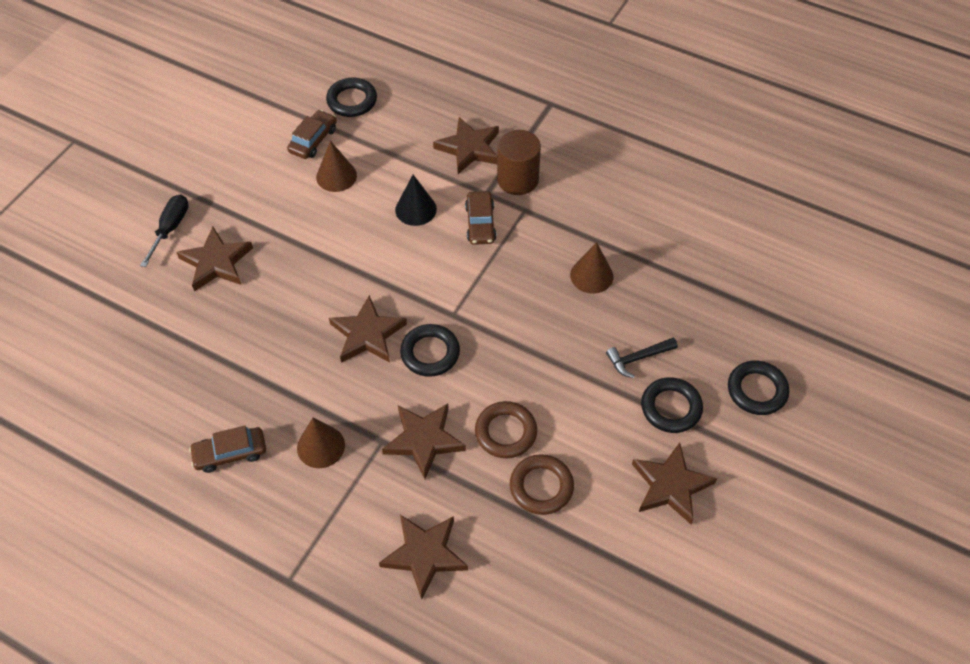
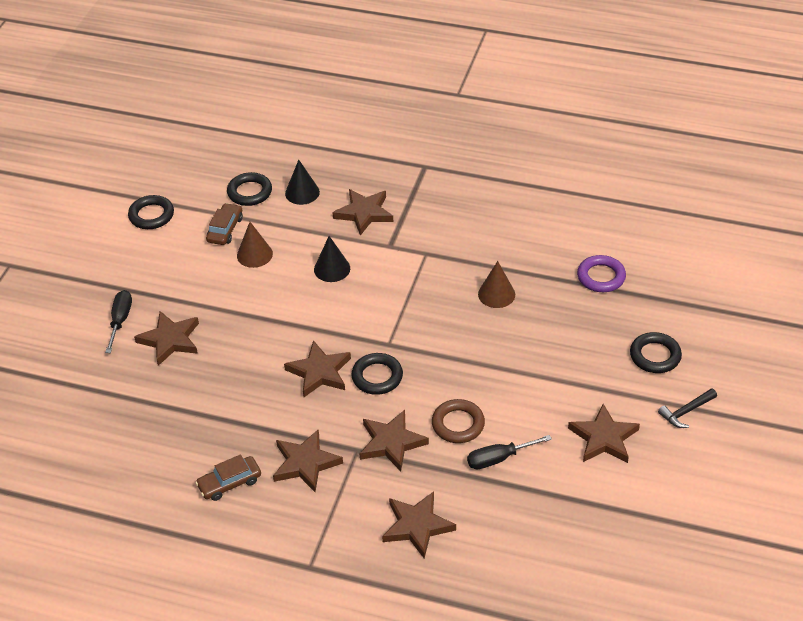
camera: 10 degrees left, 10 degrees down
(321, 446) = (305, 463): brown cone -> brown star
(408, 111) = (302, 192): none -> black cone
(480, 223) = (391, 270): brown car -> none
(517, 179) = (413, 231): brown cylinder -> none
(541, 487) = (499, 458): brown ring -> black screwdriver
(638, 358) = (552, 349): black hammer -> black hammer (686, 412)
(671, 408) = (589, 381): black ring -> black ring (151, 215)
(717, 277) = (601, 277): none -> purple ring

